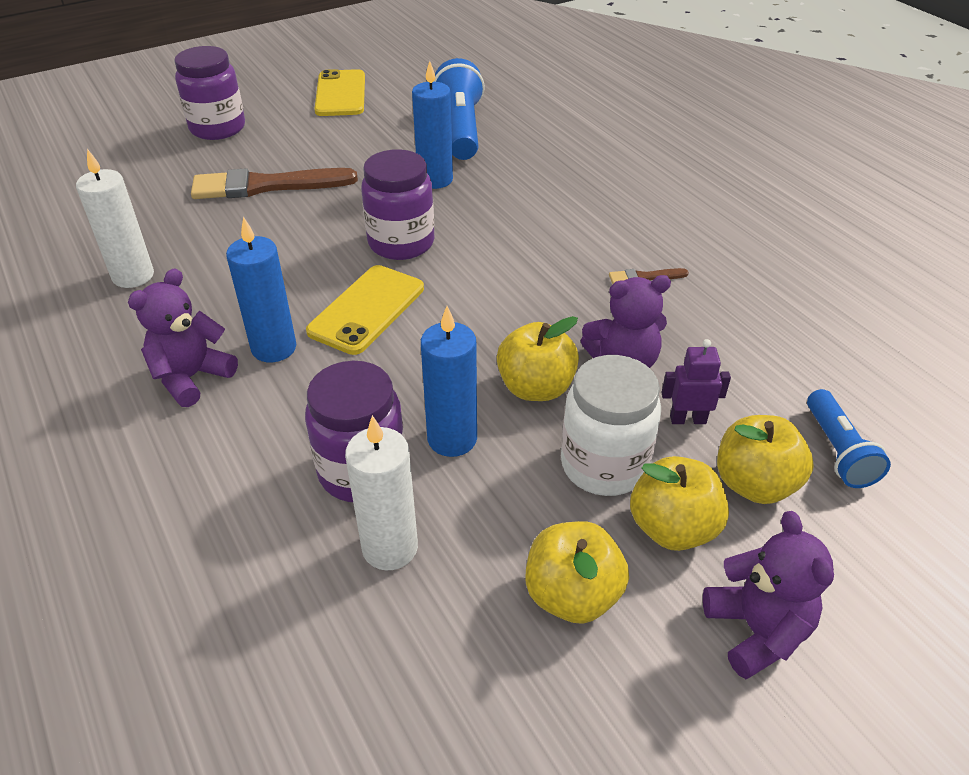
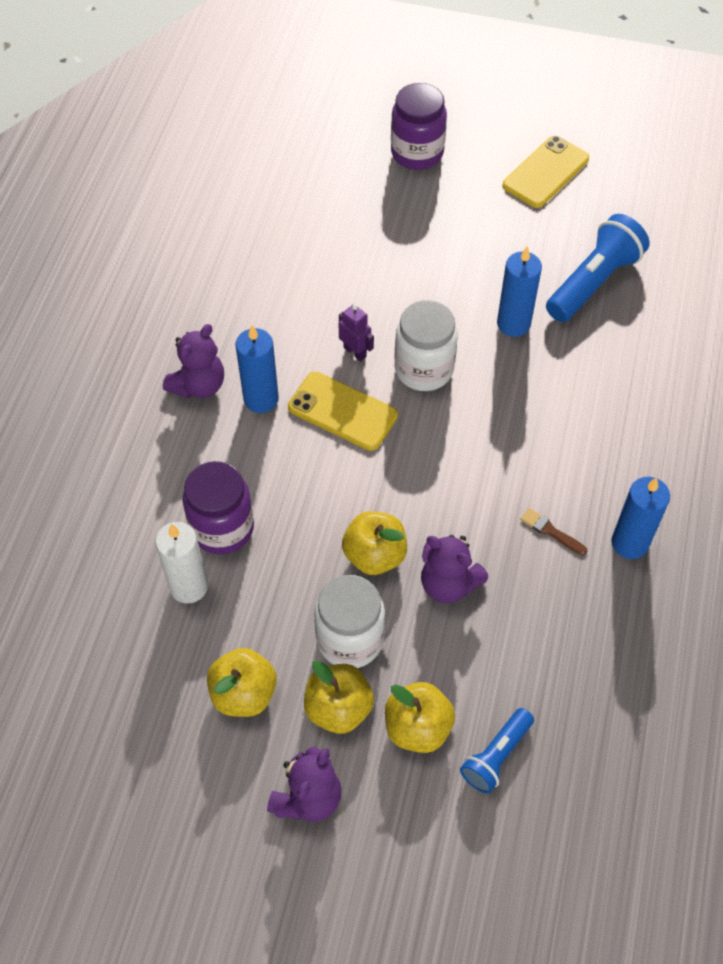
camera: 45 degrees right, 15 degrees up
(133, 276) = (237, 272): white candle -> none
(191, 377) = (199, 385): purple teddy bear -> purple teddy bear turned 135 degrees clockwise
(266, 186) = (392, 243): brown brush -> none
(367, 310) = (342, 411): yellow phone -> yellow phone turned 45 degrees clockwise
(401, 243) = (424, 369): purple jar -> white jar
(452, 439) = (289, 548): blue candle -> blue candle (630, 543)
(687, 419) = (435, 655): purple robot -> purple robot (355, 352)

